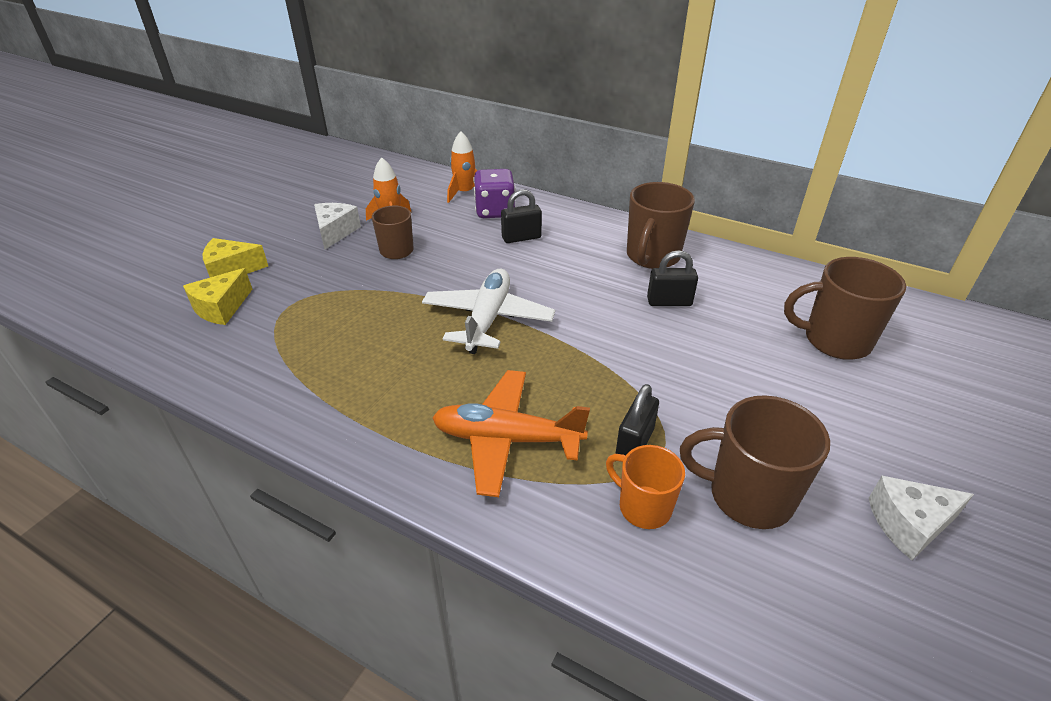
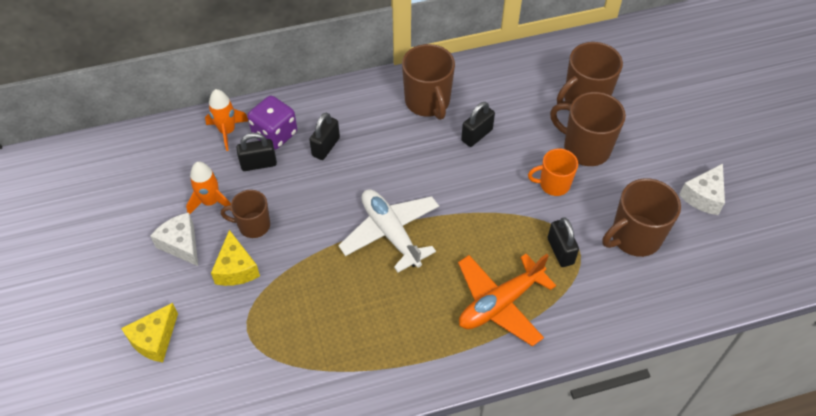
camera: 45 degrees left, 15 degrees up
(221, 308) = (201, 372): yellow cheese -> yellow cheese (236, 269)
(457, 220) = (259, 164): none -> black padlock
(643, 507) = (600, 283): orange mug -> orange mug (553, 184)
(783, 378) = (585, 148): none -> brown mug

